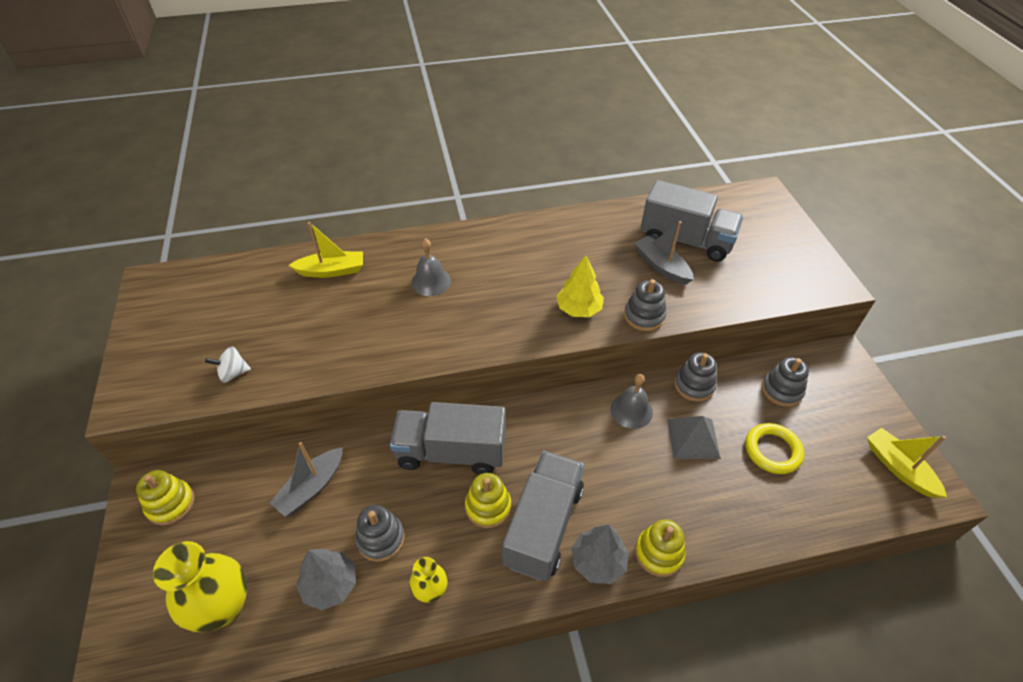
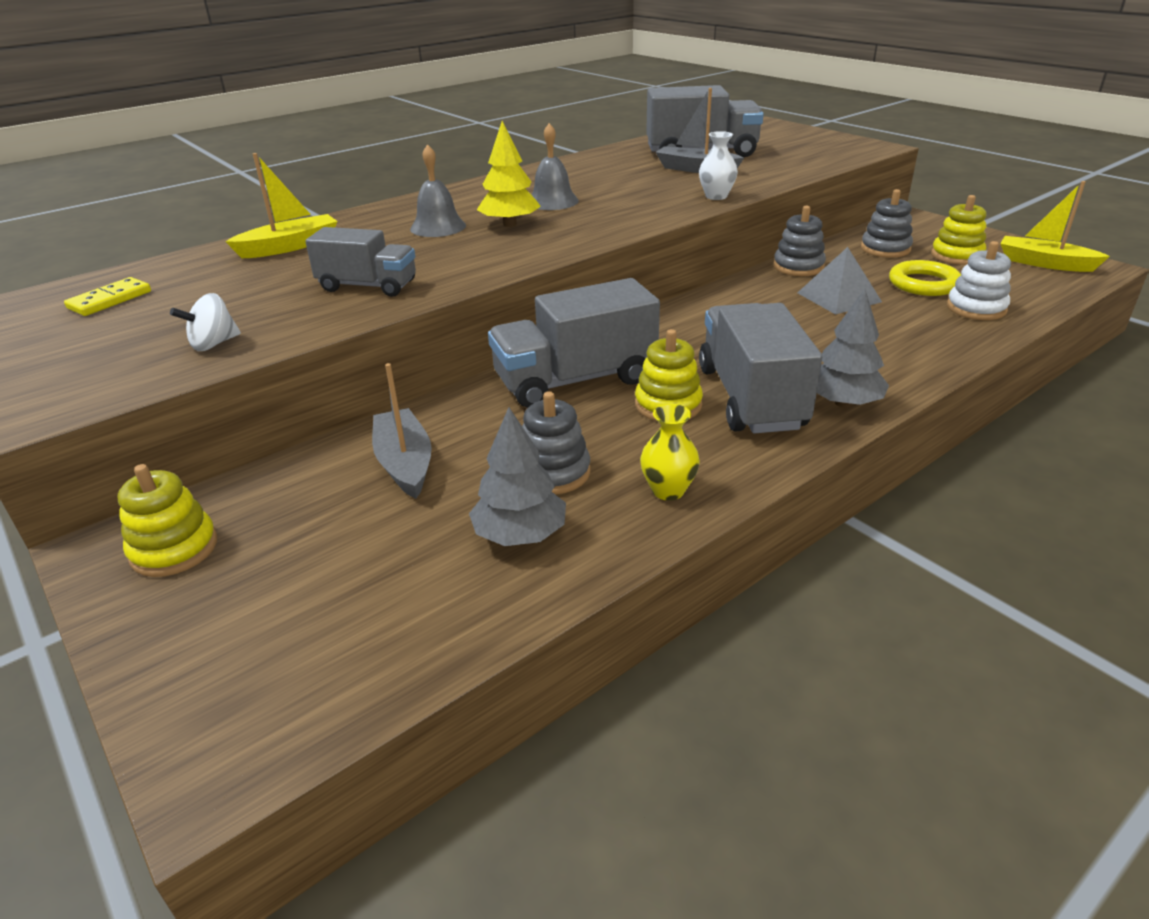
camera: 25 degrees left, 15 degrees down
(209, 296) = (110, 300): none -> yellow domino
(223, 606) = (364, 615): yellow vase -> none
(311, 487) = (405, 463): grey boat -> grey boat turned 150 degrees clockwise
(346, 343) = (368, 286): none -> grey truck
(579, 309) = (640, 207): yellow tree -> yellow tree (510, 224)
(631, 410) = (753, 297): grey bell -> grey bell (552, 201)
(644, 316) = (716, 196): grey stacking toy -> white vase
(658, 553) = (899, 377): yellow stacking toy -> yellow stacking toy (956, 256)
(786, 501) = (976, 308): none -> white stacking toy

